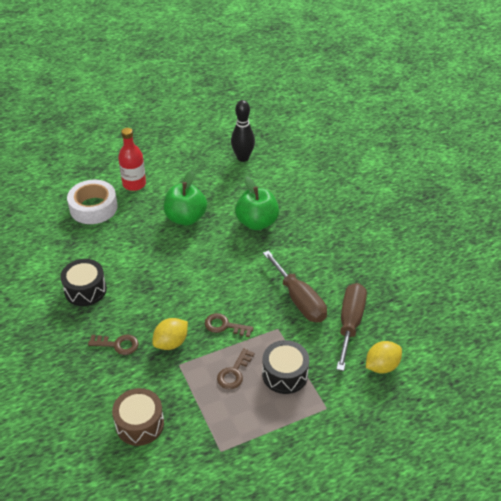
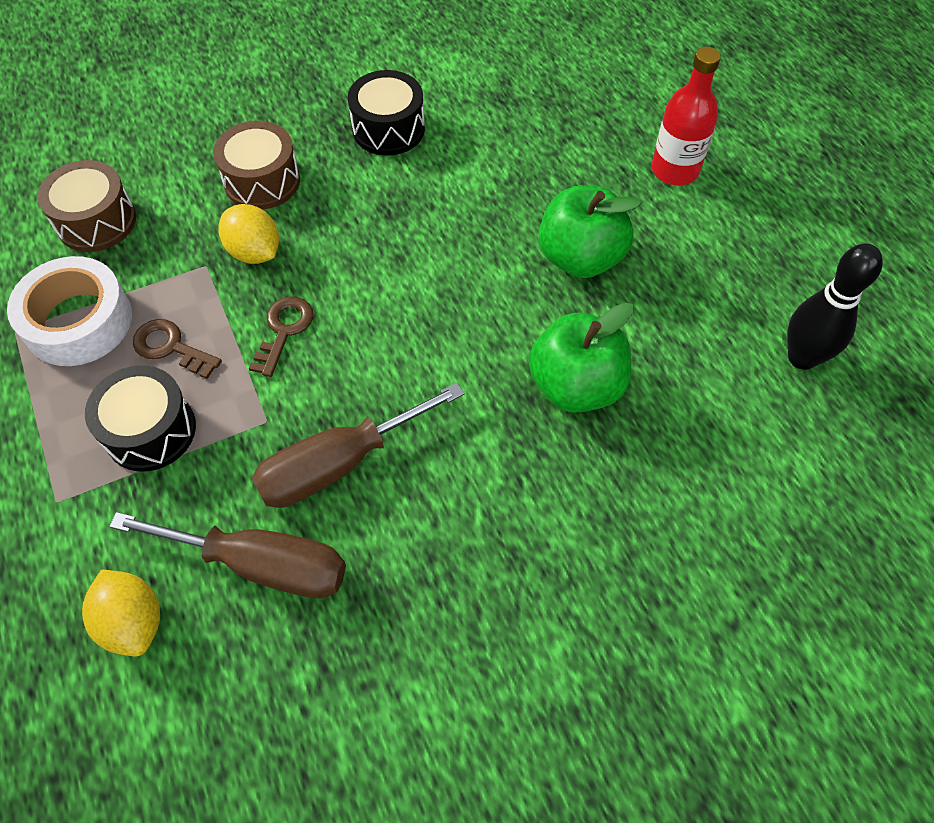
camera: 90 degrees right, 15 degrees up
(93, 207) = (598, 118): white tape -> white tape (78, 321)
(117, 344) = (262, 181): brown key -> brown drum

